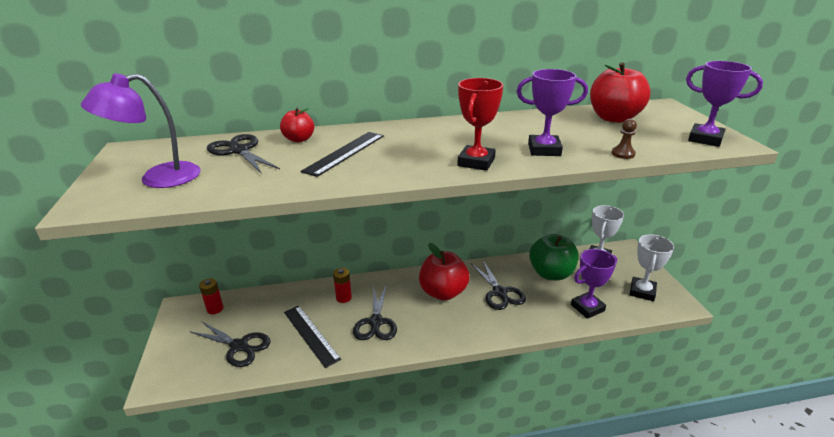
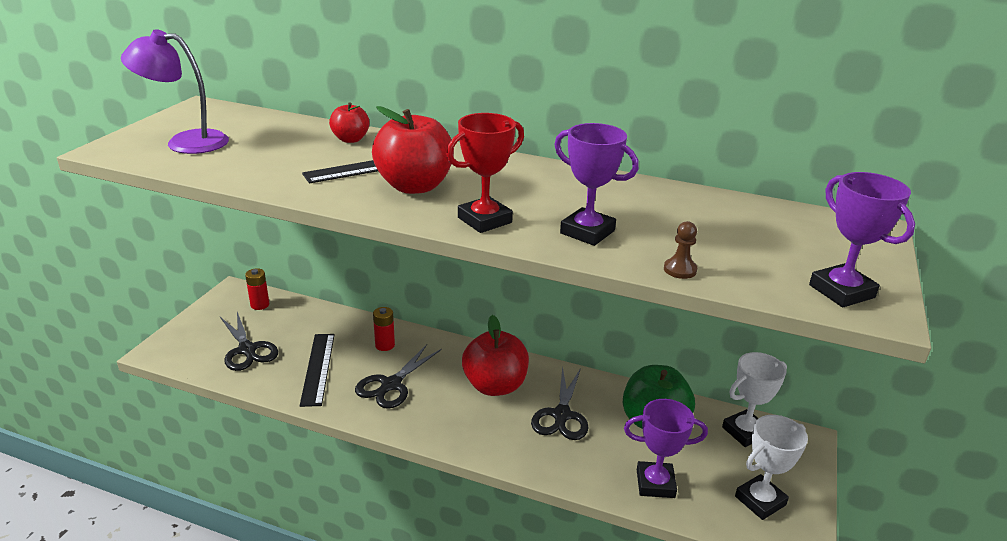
camera: 30 degrees right, 0 degrees up
(239, 151) = (283, 135): black scissors -> none
(614, 118) = (756, 222): red apple -> red apple (414, 186)

